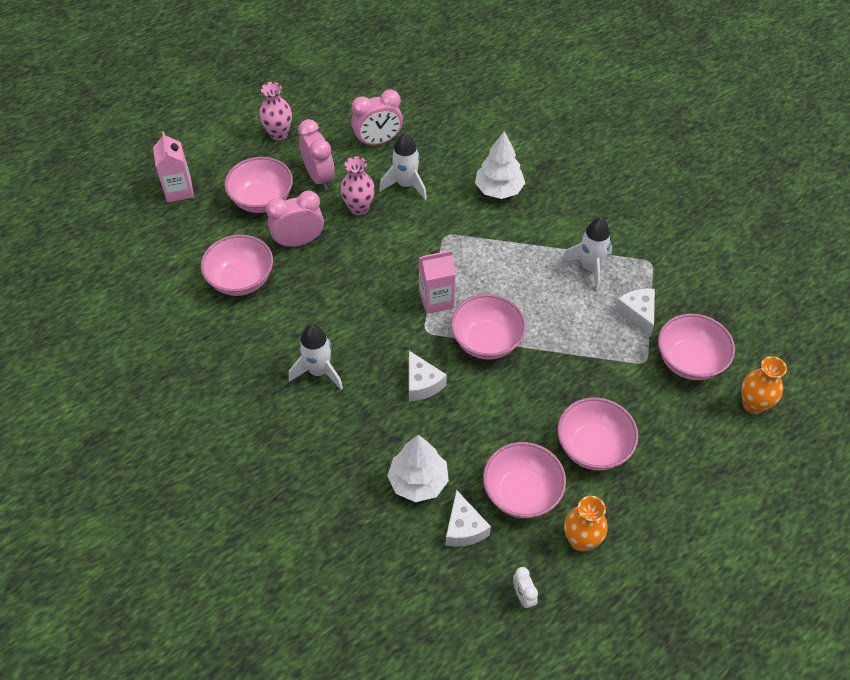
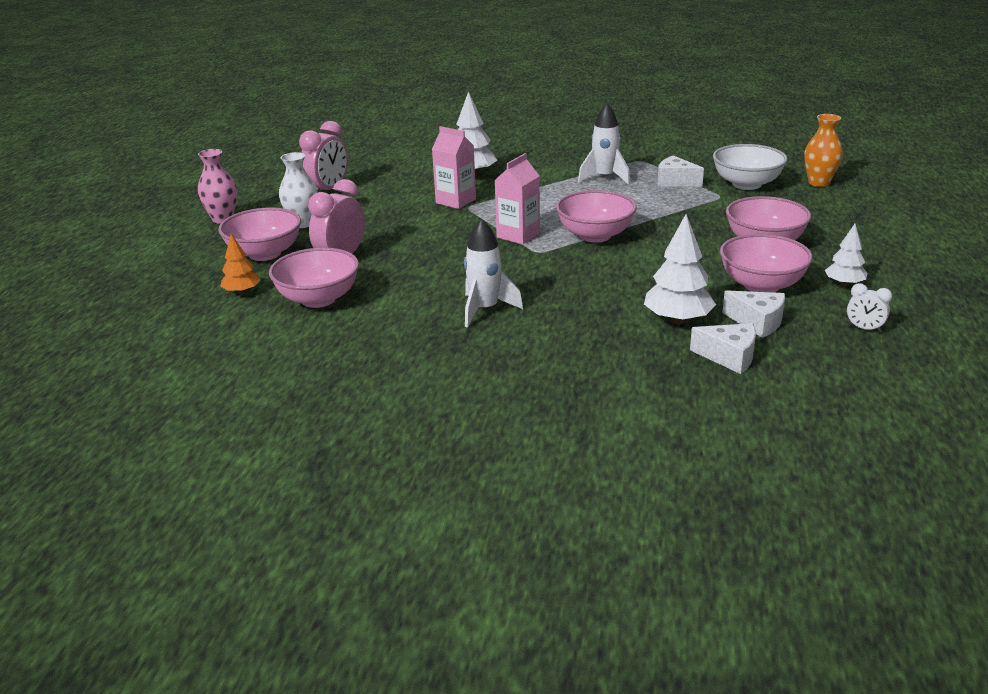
camera: 40 degrees left, 25 degrees down
(179, 190) = (162, 282): pink carton -> pink carton (455, 201)
(209, 237) = (242, 292): none -> orange tree
(319, 177) = (302, 223): pink clock -> white vase
(359, 208) = (368, 223): pink vase -> none
(406, 185) = (390, 199): white rocket -> none
(422, 384) = (585, 275): white cheese -> white cheese (729, 357)
(581, 540) = (844, 284): orange vase -> white tree
(689, 361) = (746, 184): pink bowl -> white bowl

